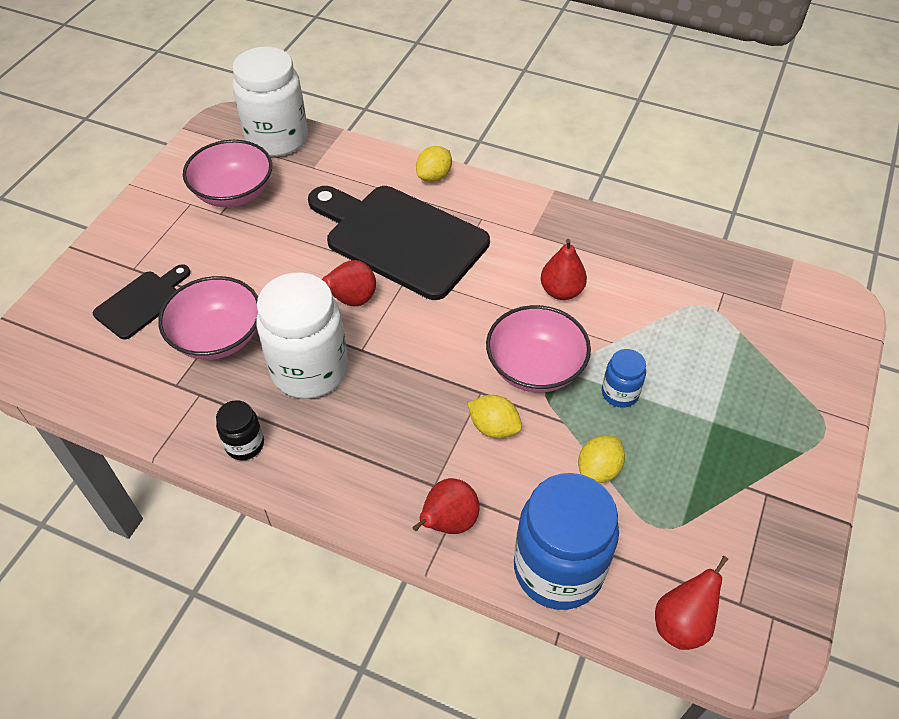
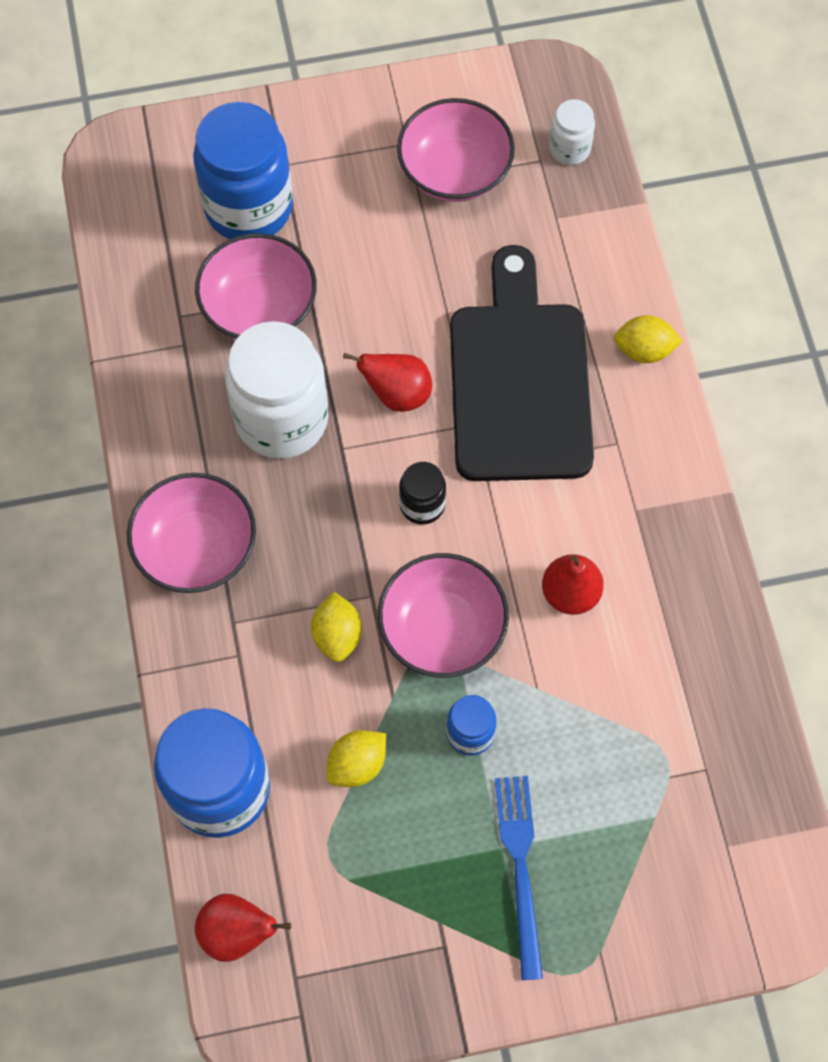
camera: 55 degrees right, 15 degrees up
(142, 302) = (249, 208): black cutting board -> blue jar
(245, 444) = (159, 426): black jar -> black jar (422, 505)
(277, 139) = (569, 149): white jar -> white jar, size x0.48
(359, 475) = (196, 548): none -> pink bowl
(448, 522) = (202, 661): red pear -> none
(598, 470) = (357, 764): yellow lemon -> yellow lemon turned 45 degrees counterclockwise
(733, 418) = (520, 867): none -> blue fork

